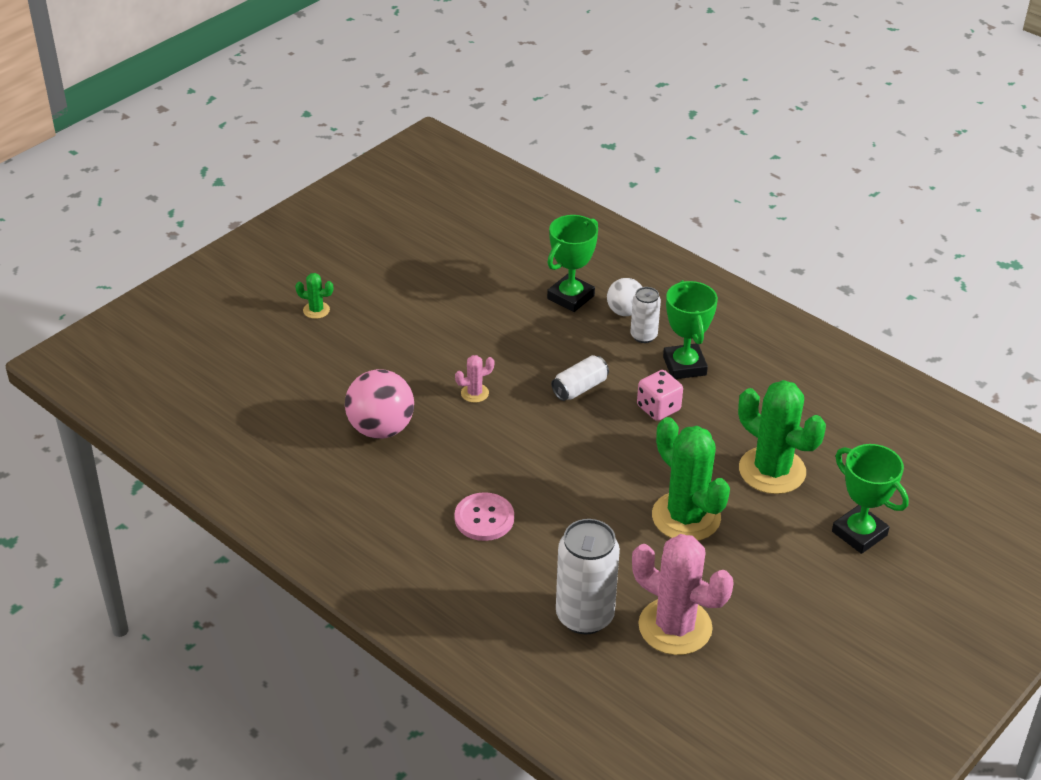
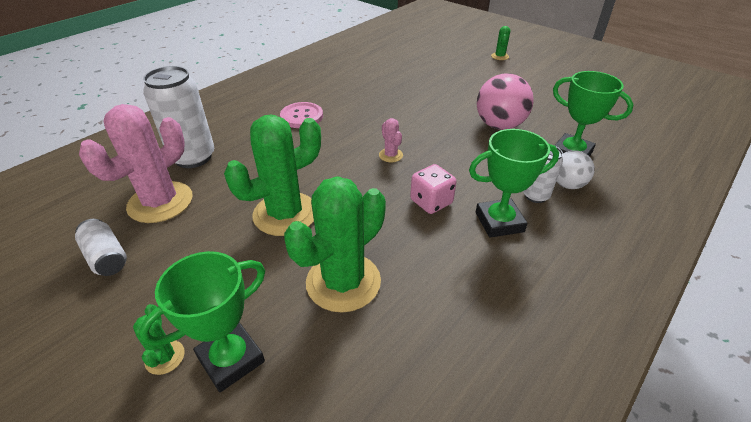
camera: 90 degrees right, 0 degrees up
(381, 429) = (389, 80): pink ball -> pink ball (499, 125)
(474, 393) = (431, 111): pink cactus -> pink cactus (390, 155)
(580, 388) = (449, 157): white can -> white can (106, 257)
(865, 574) = (165, 357): none -> green cactus

